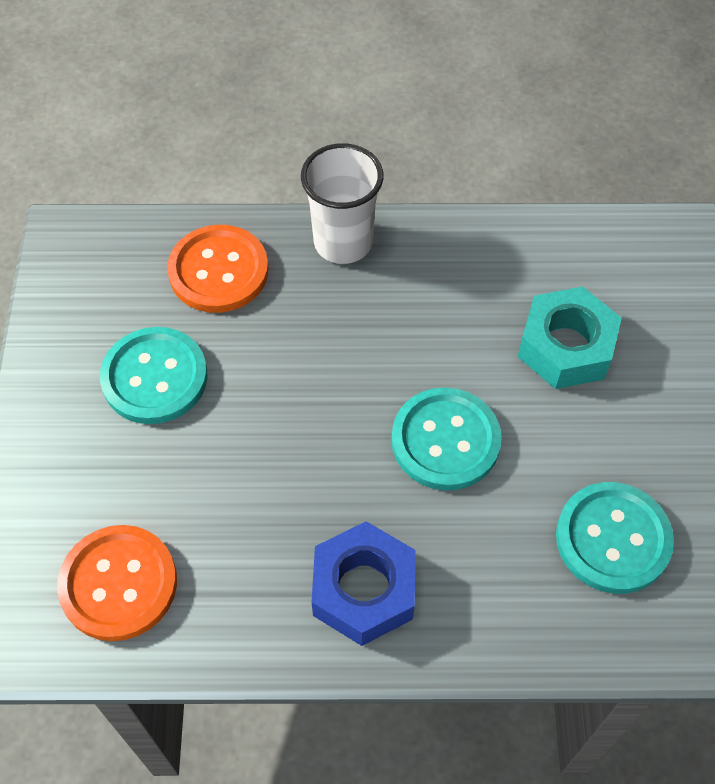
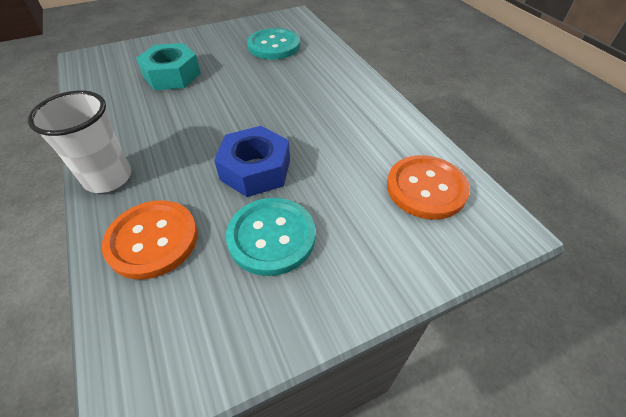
camera: 115 degrees left, 10 degrees down
(363, 590) = (350, 100): blue nut -> blue nut (255, 169)
(445, 440) = (250, 97): turquoise button -> none

